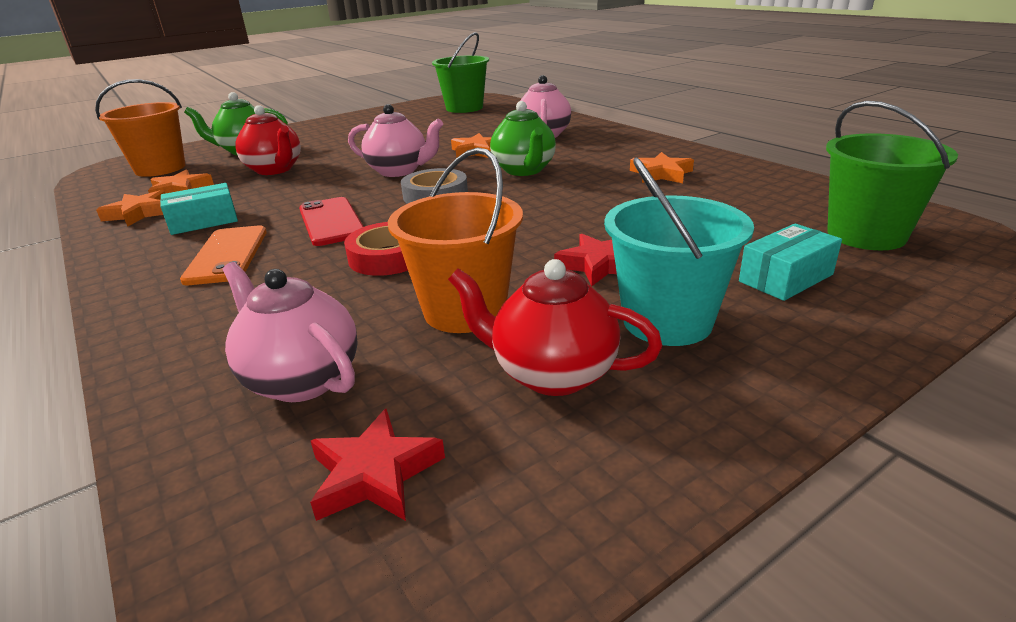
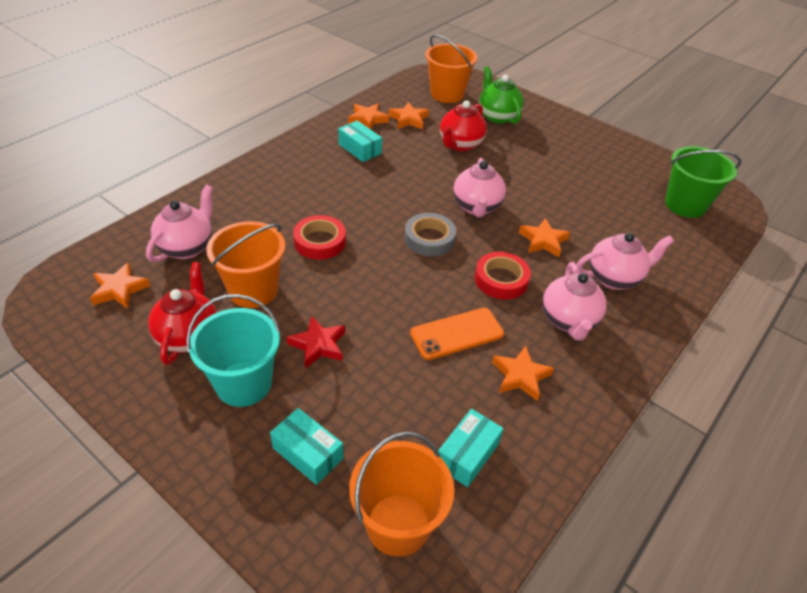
camera: 70 degrees right, 15 degrees up
(227, 255) = (314, 176): orange phone -> orange phone (457, 334)
(331, 222) = (369, 201): red phone -> none
(374, 474) = (120, 289): red star -> orange star
(524, 170) = (501, 280): green teapot -> red tape
(592, 152) = (568, 321): none -> pink teapot
(764, 200) = (467, 454): none -> turquoise box
(866, 235) = (398, 524): green bucket -> orange bucket

